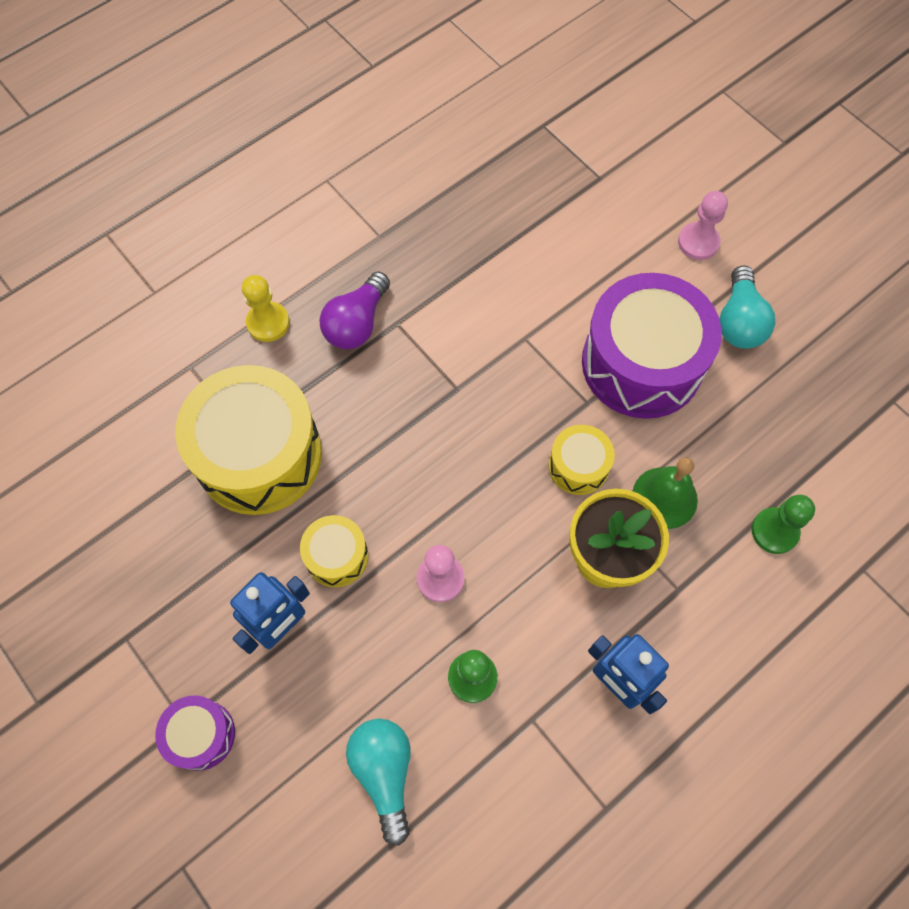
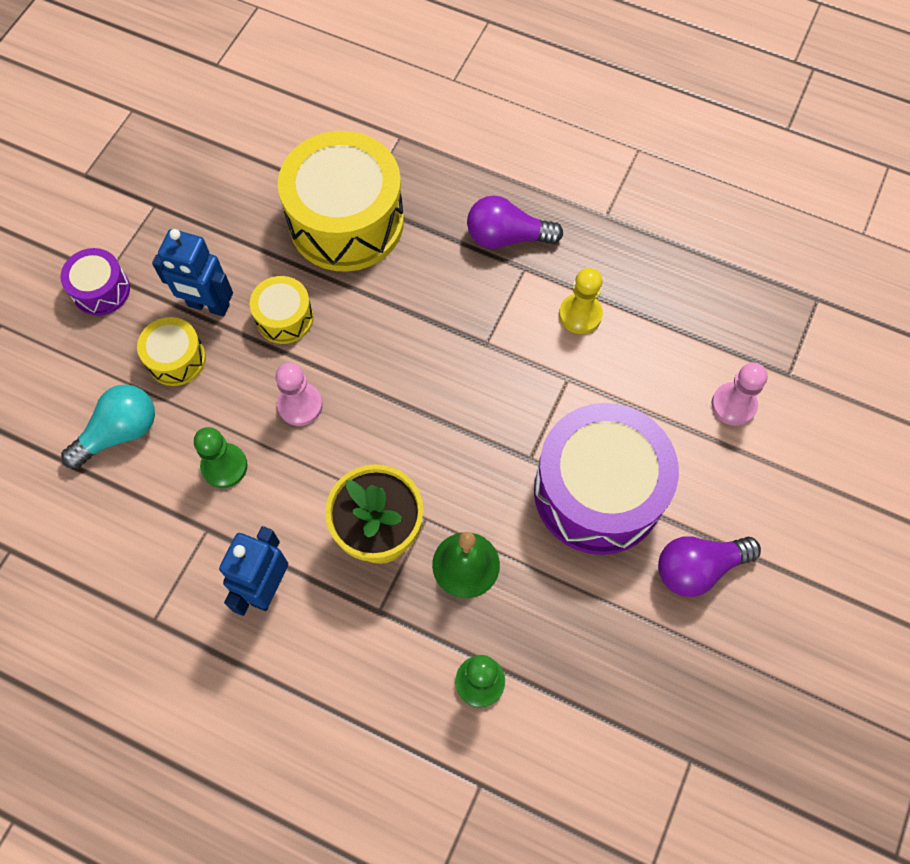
camera: 65 degrees right, 0 degrees up
(268, 323) = (470, 171): yellow pawn -> yellow pawn (580, 314)
(578, 466) = (460, 476): yellow drum -> yellow drum (176, 359)
(698, 242) = (769, 495): pink pawn -> pink pawn (733, 405)
(739, 321) = (698, 568): turquoise light bulb -> purple light bulb

